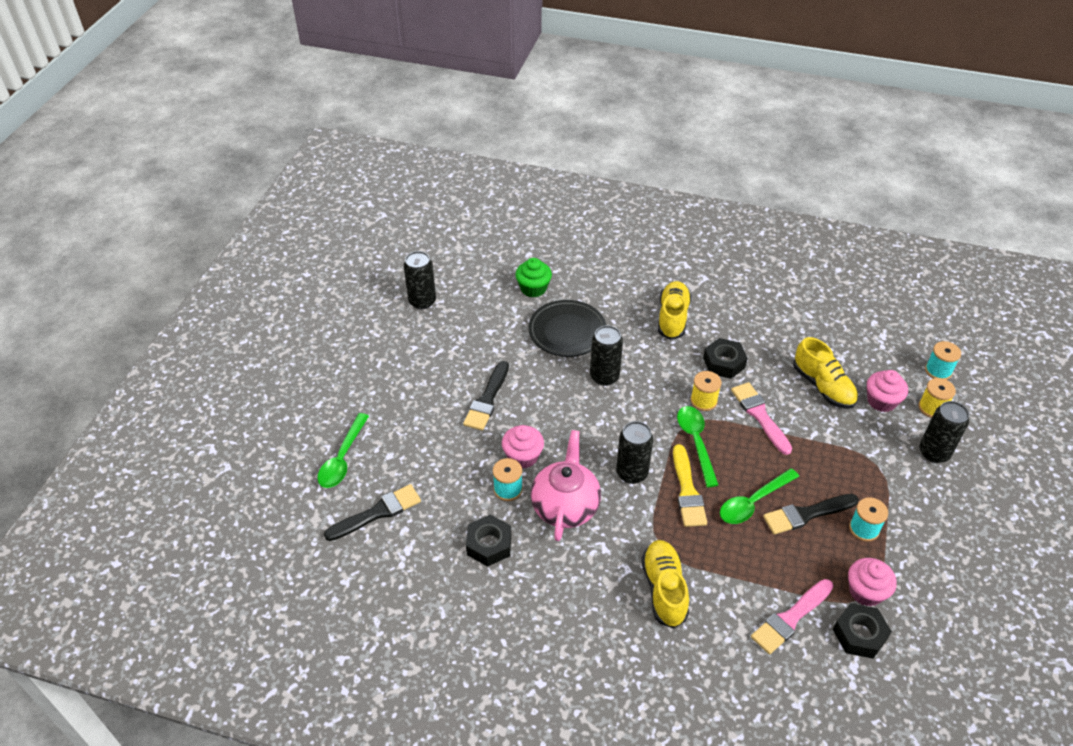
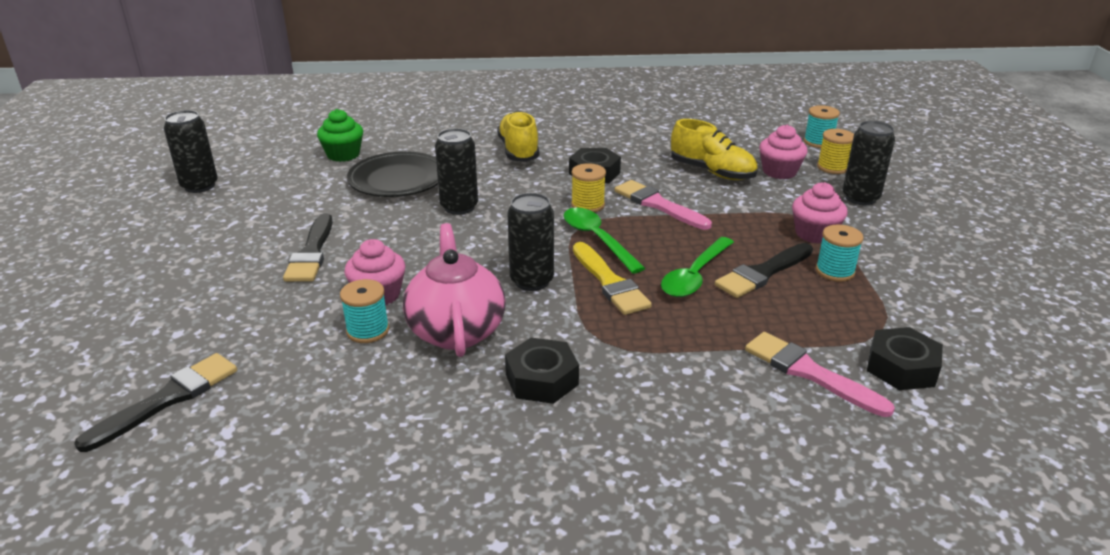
camera: 20 degrees left, 15 degrees down
(342, 458) = (100, 351): green spoon -> none
(489, 544) = (358, 395): black nut -> black nut (541, 379)
(664, 589) = (630, 383): yellow shoe -> none
(790, 618) = (809, 373): pink brush -> pink brush turned 105 degrees clockwise
(865, 591) = (878, 325): pink cupcake -> pink cupcake (814, 234)

